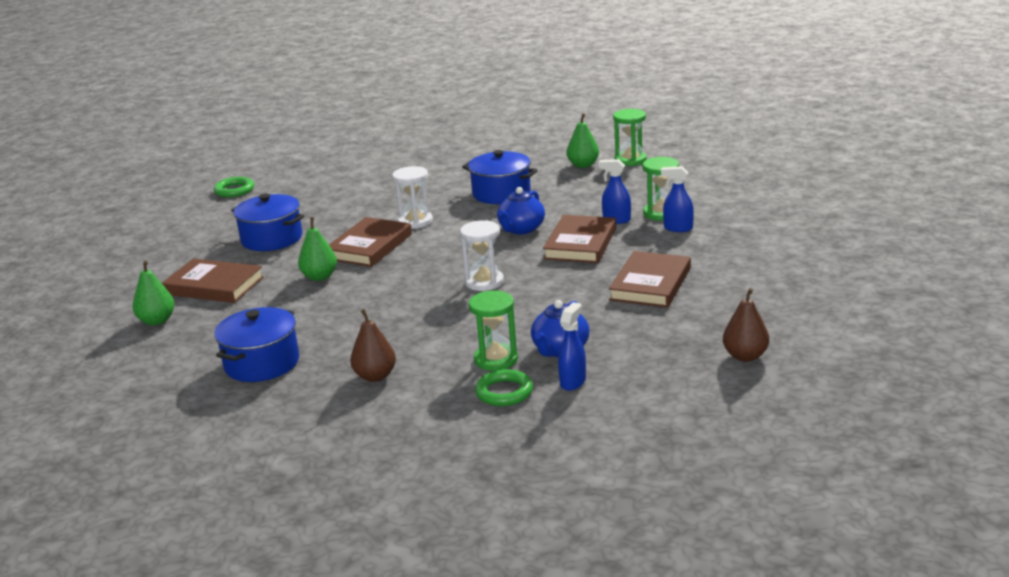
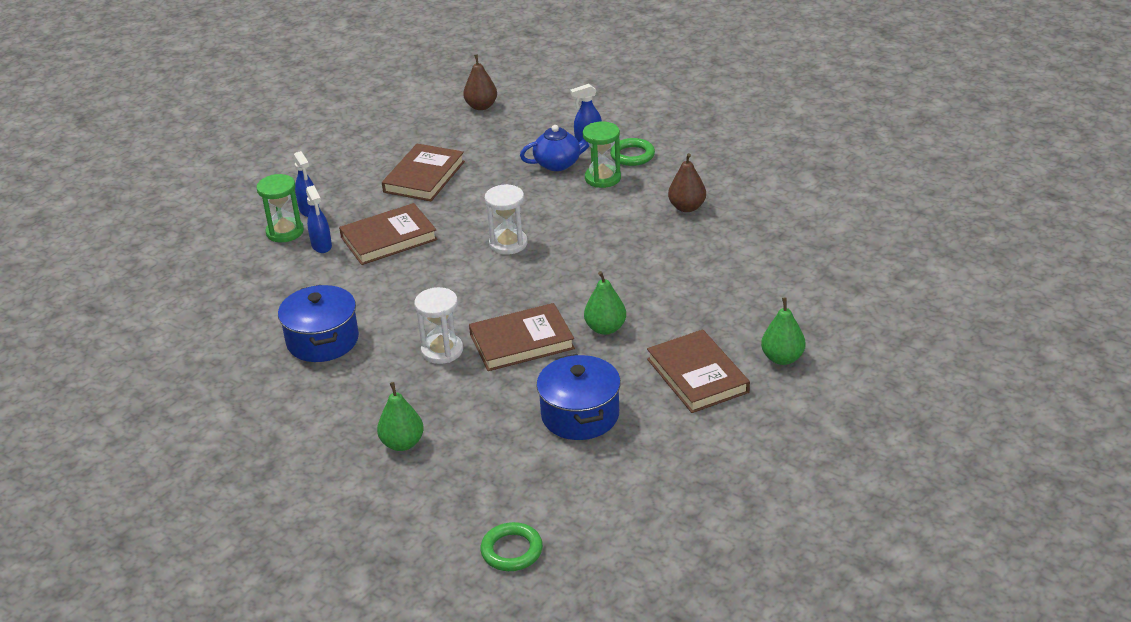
camera: 135 degrees left, 10 degrees up
(262, 363) = (745, 261): blue pot -> none
(521, 229) = (393, 282): blue teapot -> none
(583, 165) = (199, 332): green pear -> green pear (402, 443)
(630, 160) = (160, 311): green hourglass -> none
(650, 284) = (424, 177): brown book -> brown book turned 45 degrees counterclockwise

